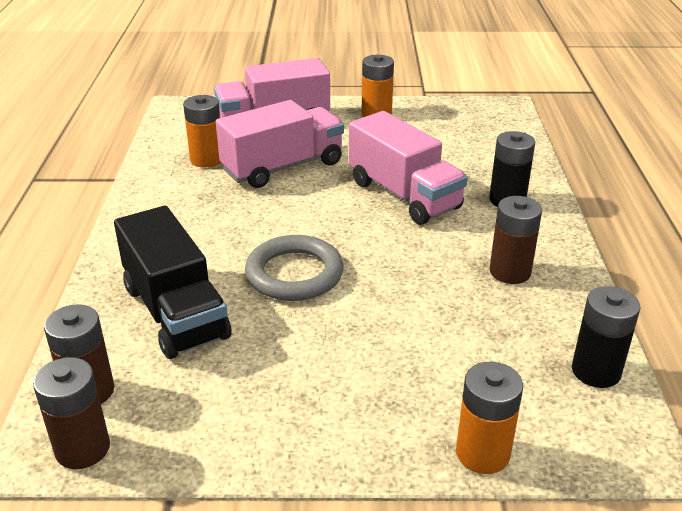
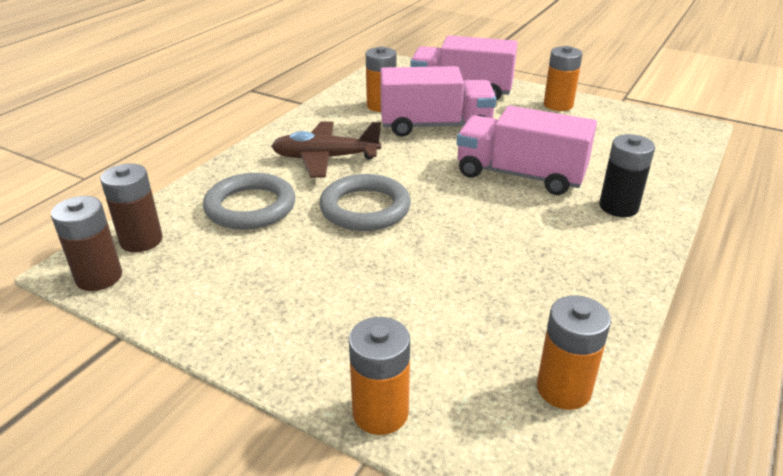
camera: 30 degrees right, 0 degrees up
(175, 312) = (250, 207): black truck -> grey ring
(203, 234) = (325, 158): none -> brown plane
(404, 195) = (520, 175): pink truck -> pink truck turned 120 degrees clockwise
(510, 272) = (560, 269): brown battery -> none
(596, 371) = (563, 389): black battery -> orange battery

